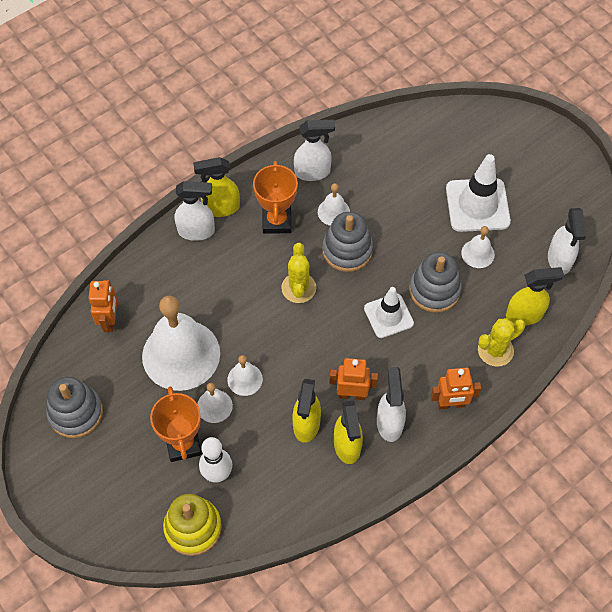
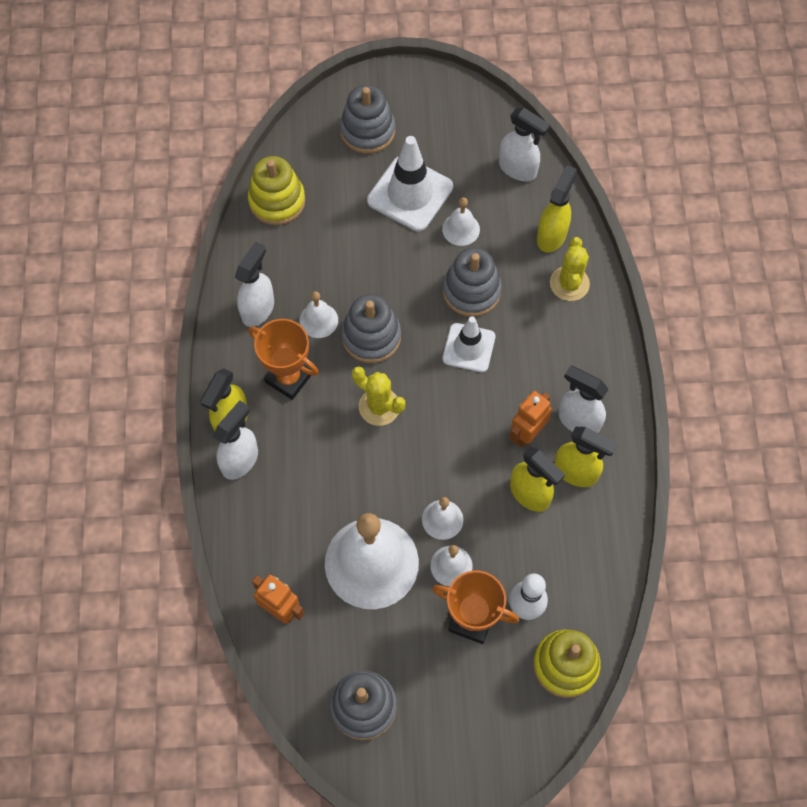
camera: 55 degrees left, 5 degrees up
(401, 132) = (277, 201): none -> yellow stacking toy
(451, 404) = (596, 357): orange robot -> none
(503, 149) = (367, 131): none -> grey stacking toy

